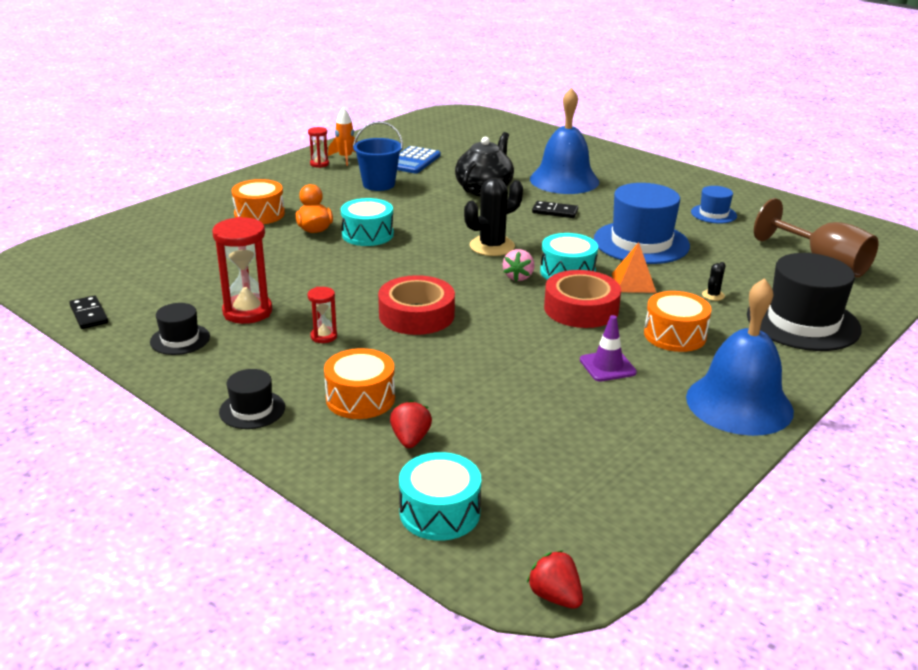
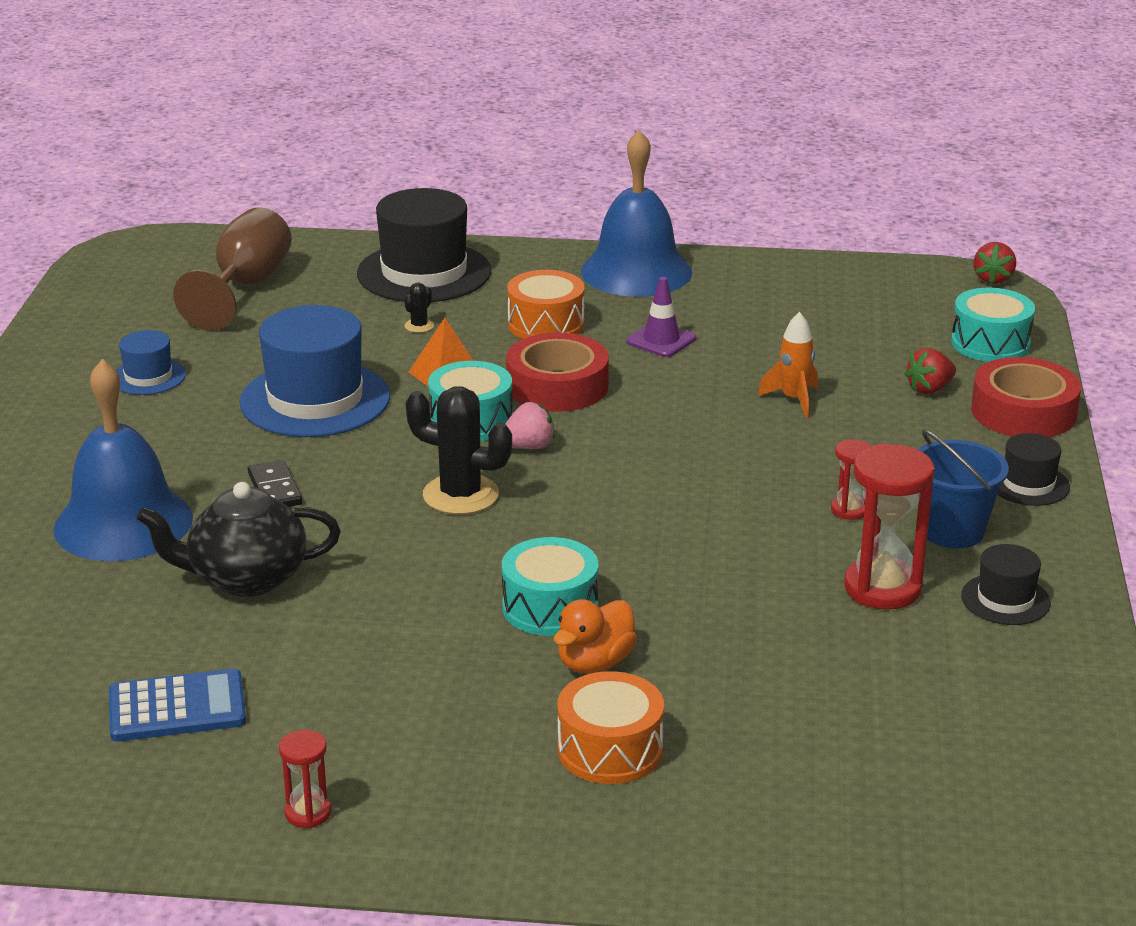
camera: 125 degrees left, 0 degrees up
(89, 314) = (1076, 705): black domino -> none
(345, 158) = (242, 797): orange rocket -> orange rocket (793, 400)
(360, 398) = (916, 437): orange drum -> none
(378, 184) = (338, 691): blue bucket -> blue bucket (952, 531)
(416, 315) = (717, 474): red tape -> red tape (1023, 412)
(713, 295) = (419, 326): black cactus -> black cactus turned 60 degrees counterclockwise

